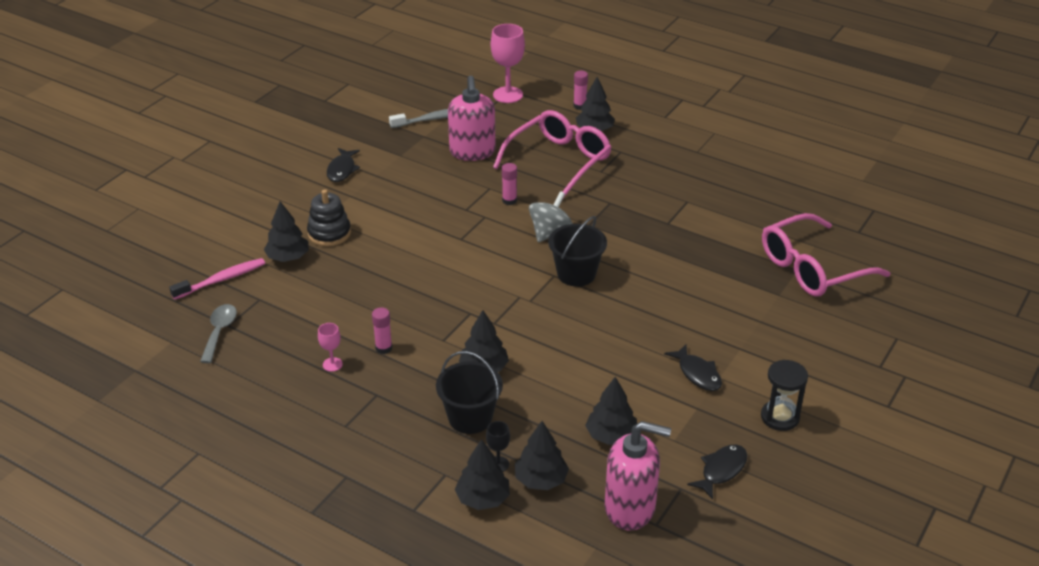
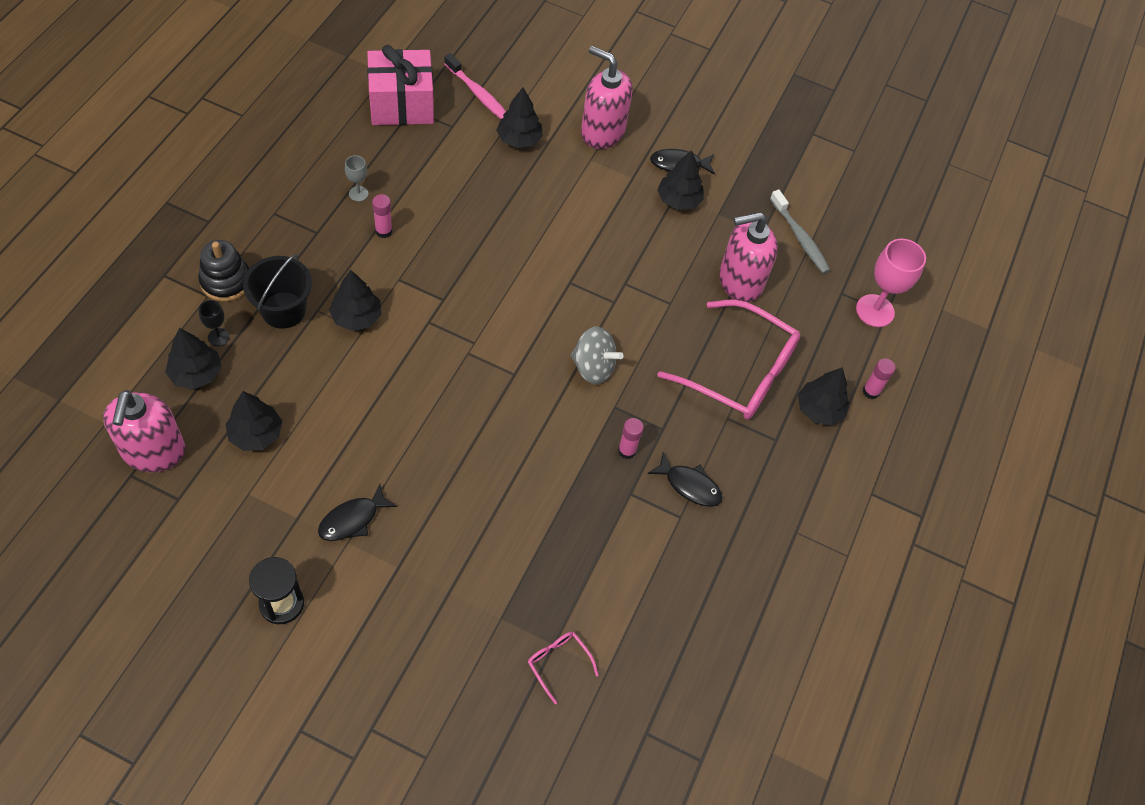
camera: 75 degrees right, 20 degrees up
(219, 332) = (401, 104): grey spoon -> pink gift
(293, 208) = (602, 132): none -> pink soap dispenser
(329, 233) = (563, 167): black stacking toy -> black stacking toy (226, 281)
(332, 364) = (358, 194): pink goblet -> grey goblet
(483, 499) = (174, 327): black tree -> black tree (678, 200)
(509, 201) = (648, 324): pink glue stick -> pink glue stick (627, 451)
(576, 274) = (519, 396): black bucket -> none
(721, 470) = (201, 538): black fish -> black fish (689, 485)
(812, 268) = (558, 663): pink glasses -> pink glasses, size x0.42

